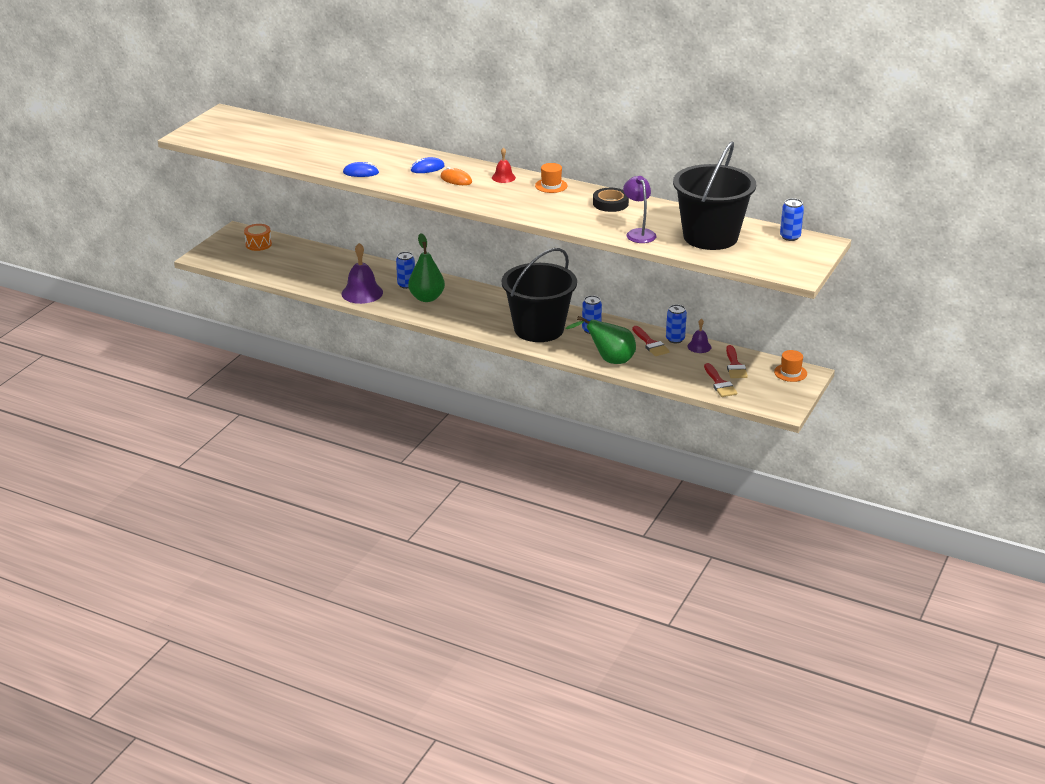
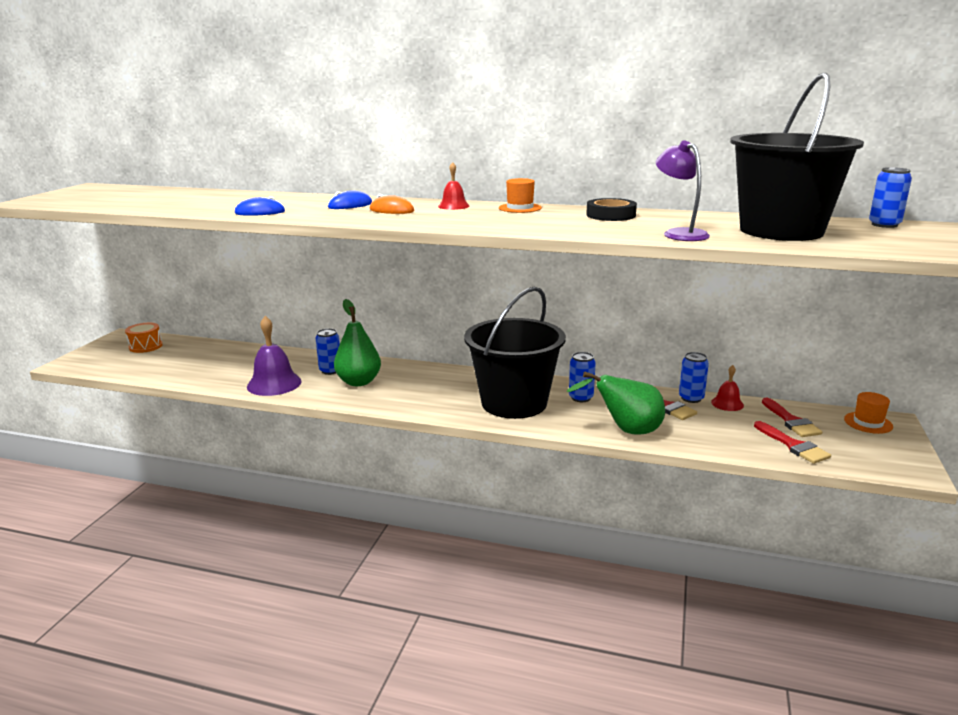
camera: 10 degrees left, 10 degrees down
(699, 346) = (727, 403): purple bell -> red bell

